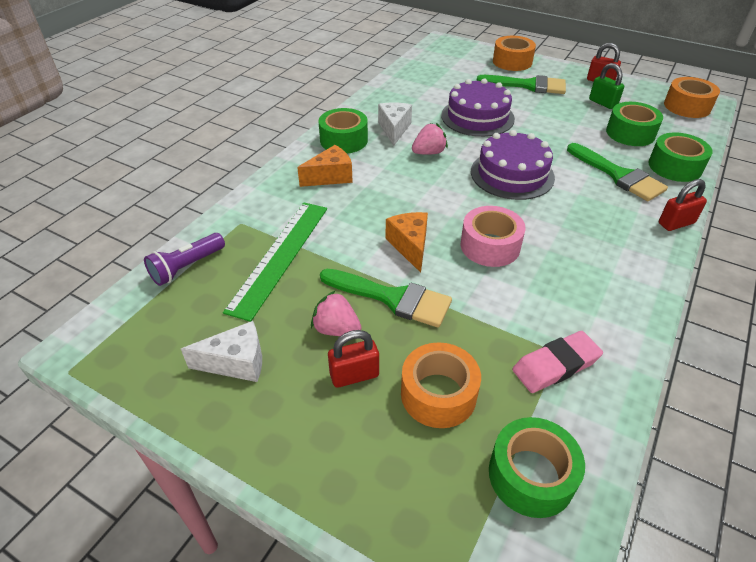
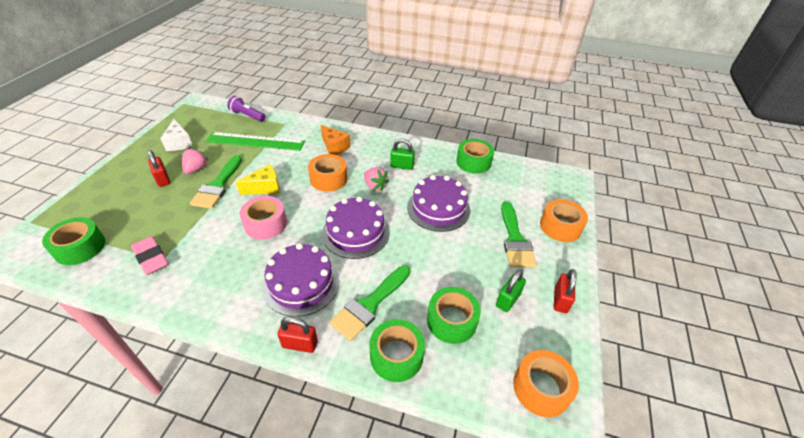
camera: 75 degrees right, 0 degrees up
(344, 140) = (379, 146): green tape -> green tape (473, 162)
(394, 129) = (402, 166): white cheese -> green padlock
(410, 246) = (265, 187): orange cheese -> yellow cheese
(438, 394) = (142, 210): orange tape -> orange tape (328, 179)
(594, 219) = (301, 283): none -> purple cake
(676, 223) = (300, 344): red padlock -> red padlock turned 45 degrees counterclockwise

